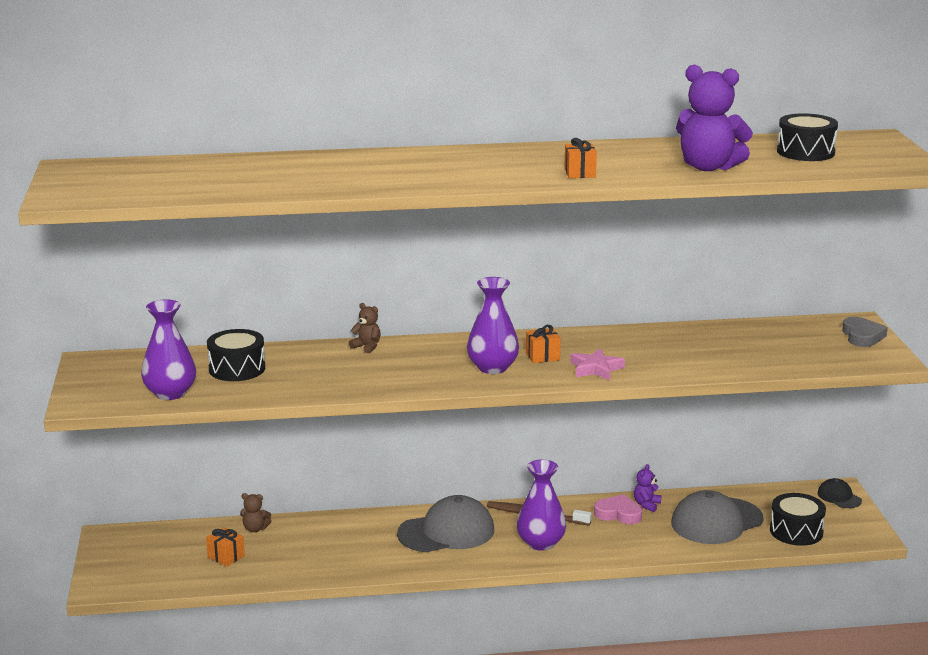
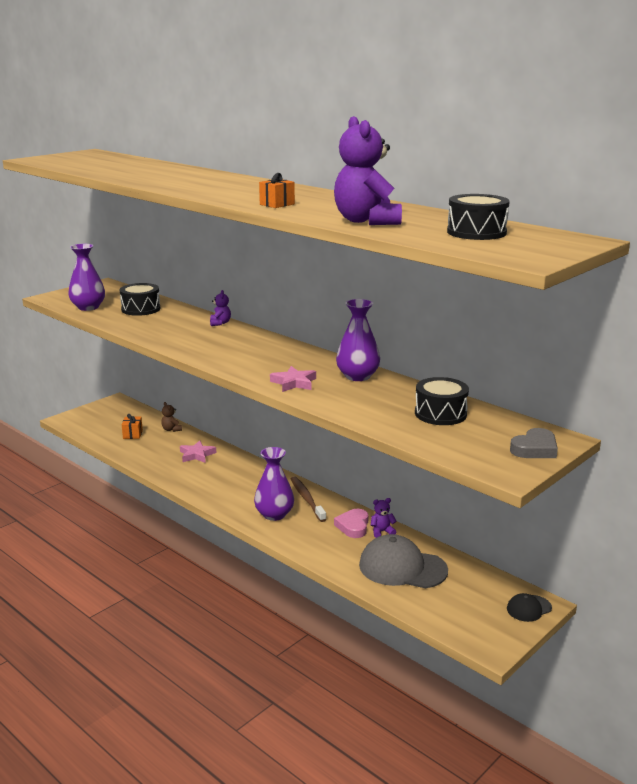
camera: 50 degrees right, 0 degrees up
(345, 536) = (197, 455): none -> pink star
(367, 347) = (220, 323): brown teddy bear -> purple teddy bear
(446, 532) = (244, 480): grey cap -> none
(492, 367) = (244, 357): purple vase -> purple vase (357, 376)
(542, 356) = (286, 364): orange gift -> none
(618, 514) = (353, 526): pink heart -> pink heart turned 150 degrees counterclockwise
(796, 531) = (442, 608): black drum -> black drum (440, 414)
(839, 497) = (529, 608): black cap -> black cap turned 135 degrees counterclockwise

